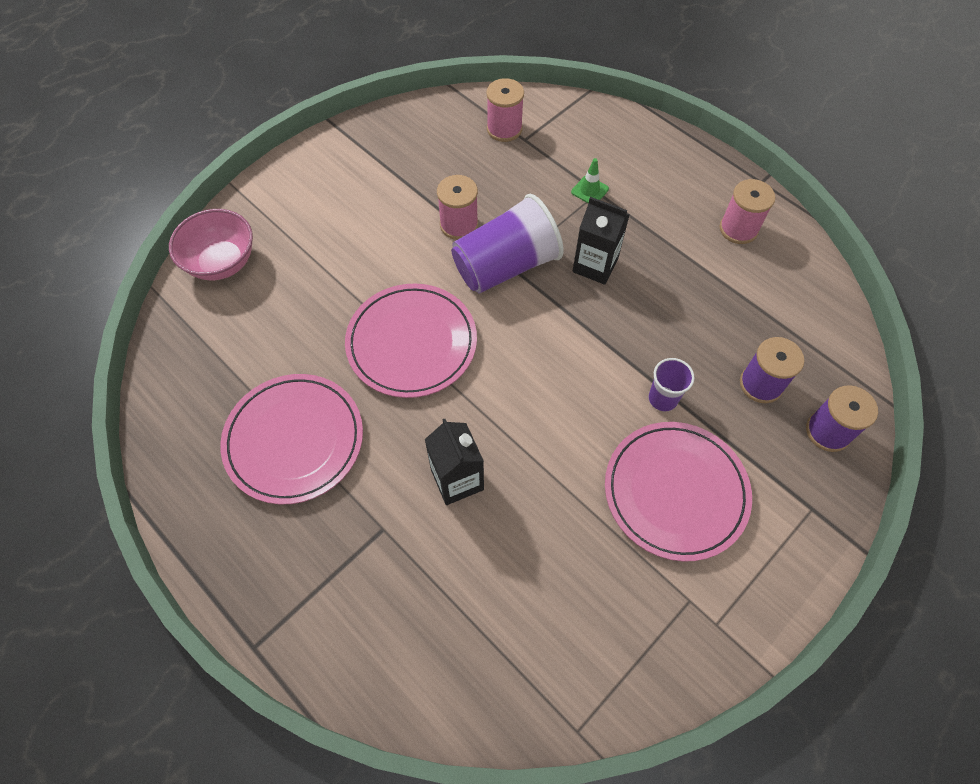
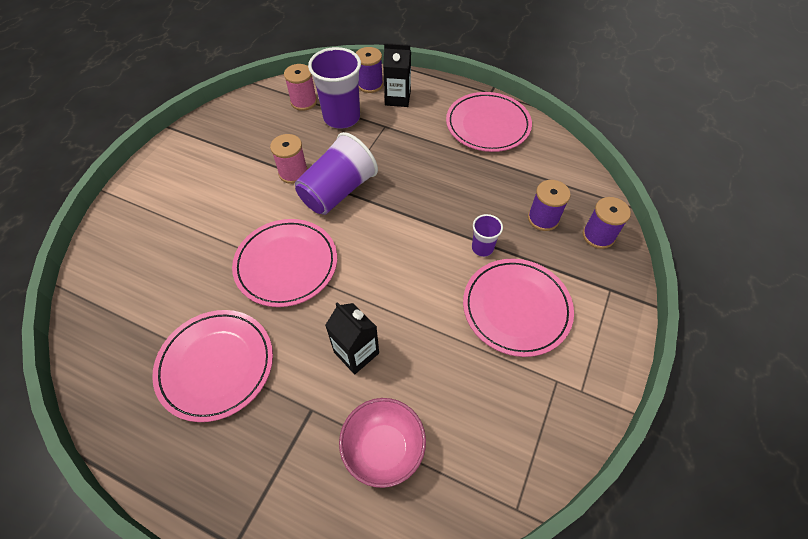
camera: 20 degrees left, 5 degrees down
(222, 262) = (113, 249): pink bowl -> pink bowl (383, 448)
(545, 164) = (341, 117): none -> purple cup
(589, 190) = (379, 126): green traffic cone -> none
(595, 265) = (401, 173): black carton -> black carton (397, 98)
(599, 126) = (370, 85): none -> purple spool
(738, 229) = (487, 125): pink spool -> pink plate

